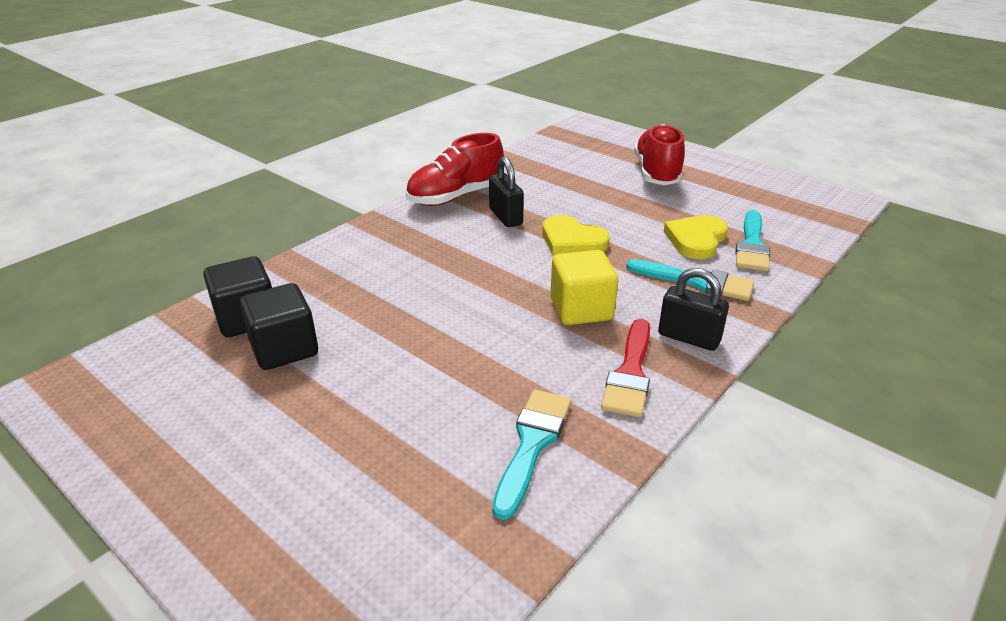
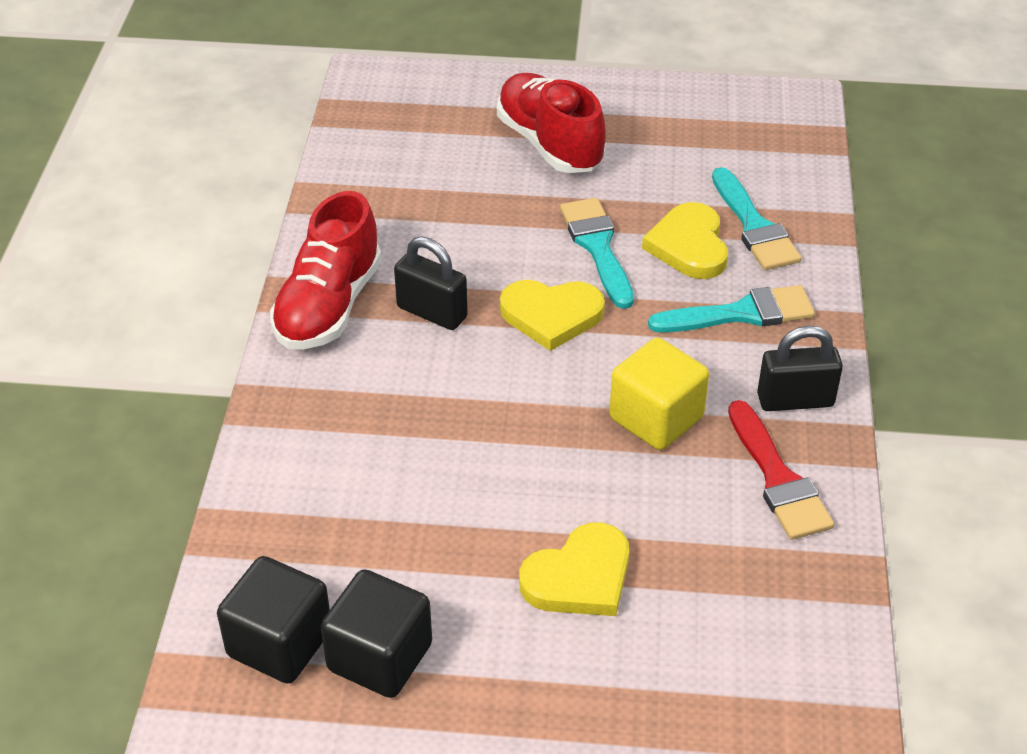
camera: 35 degrees left, 10 degrees up
(440, 365) = (579, 577): none -> yellow heart
(532, 444) = (762, 617): turquoise brush -> turquoise brush (597, 247)

